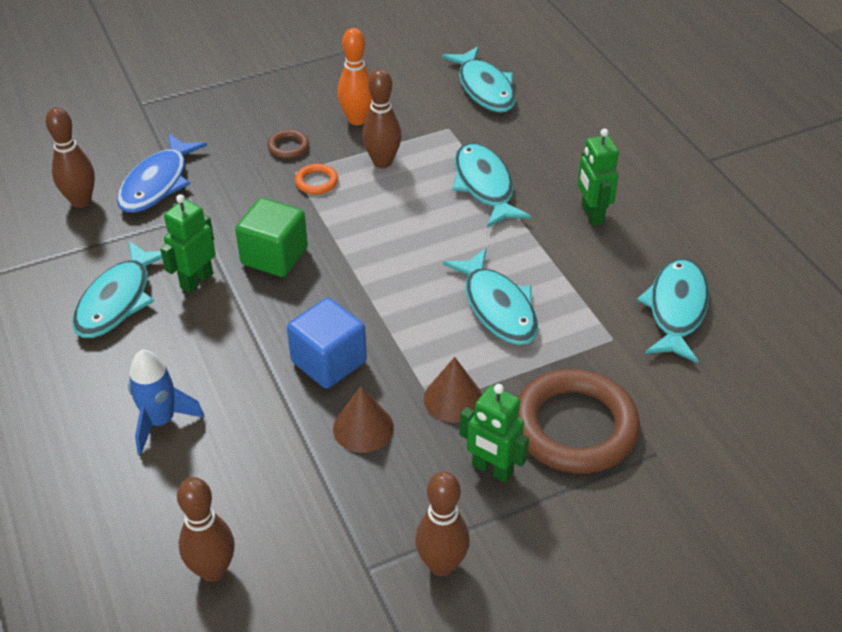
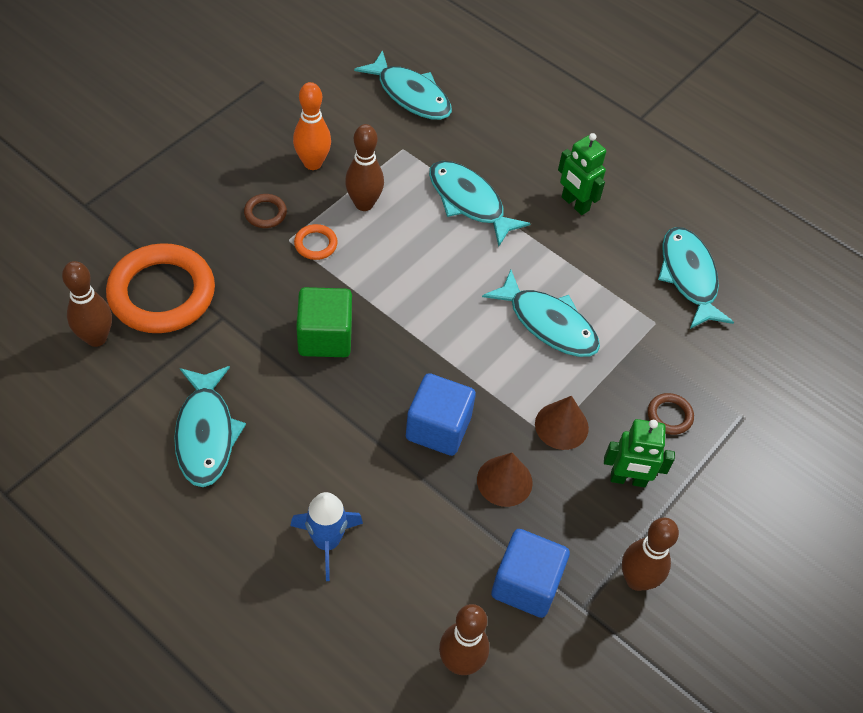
camera: 30 degrees left, 10 degrees up
(158, 183) = (162, 293): blue fish -> orange ring
(196, 280) = (268, 387): green robot -> none
(324, 526) = (526, 584): none -> blue cube
(575, 427) = (669, 416): brown ring -> brown ring, size x0.42

